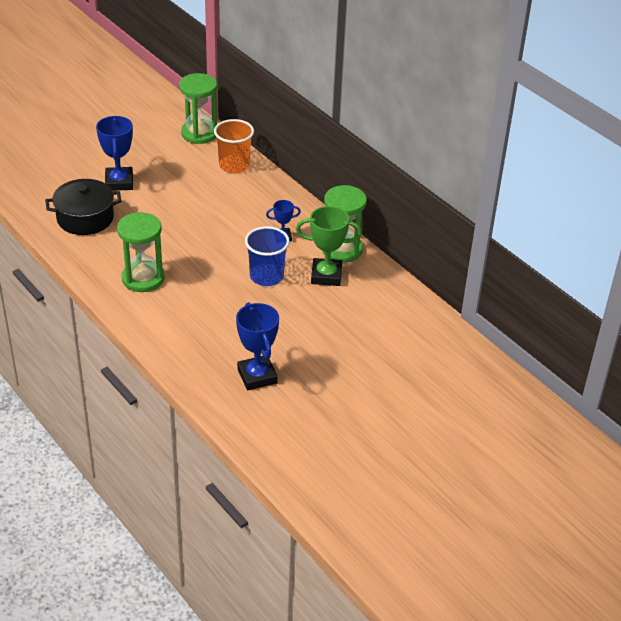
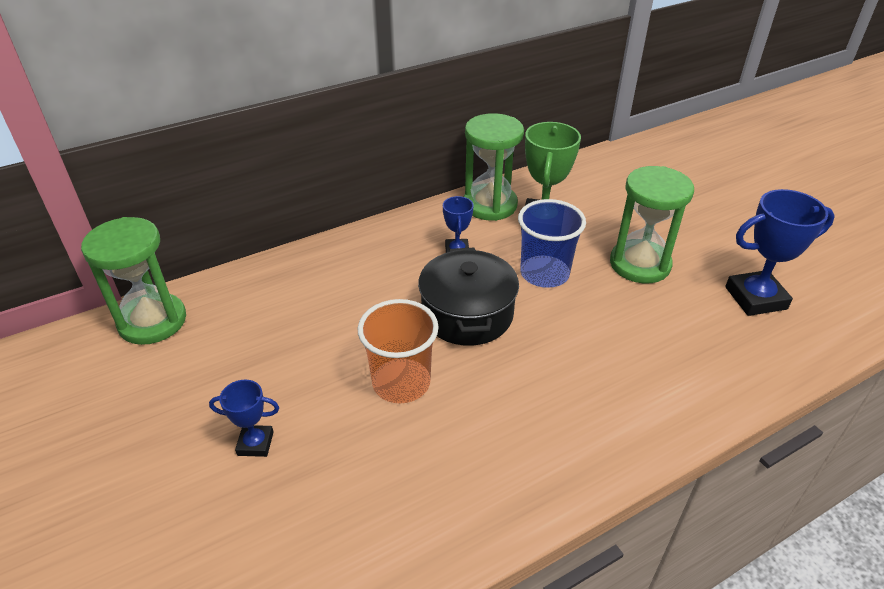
camera: 80 degrees left, 0 degrees up
(85, 218) = (359, 505): black pot -> black pot (467, 314)
(119, 182) = (255, 443): blue trophy -> blue trophy, size x0.56
(143, 278) = (551, 416): green hourglass -> green hourglass (640, 264)
(234, 165) = (265, 287): orange cup -> orange cup (401, 383)

